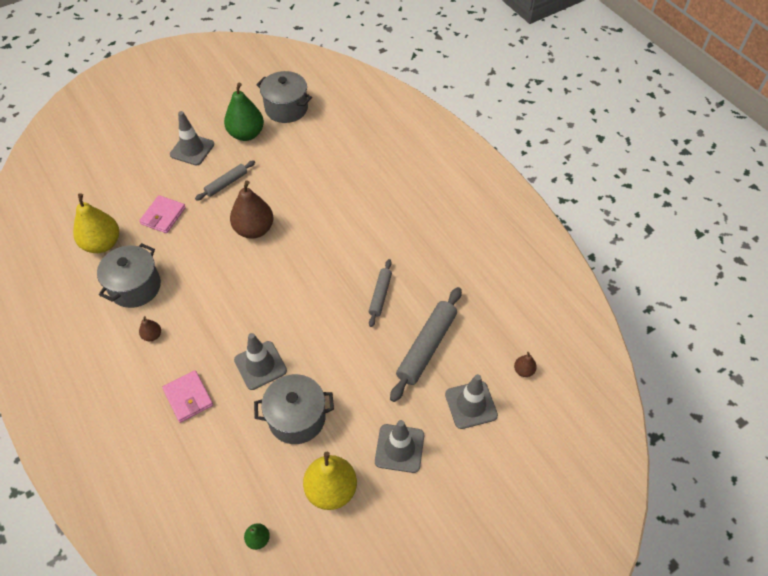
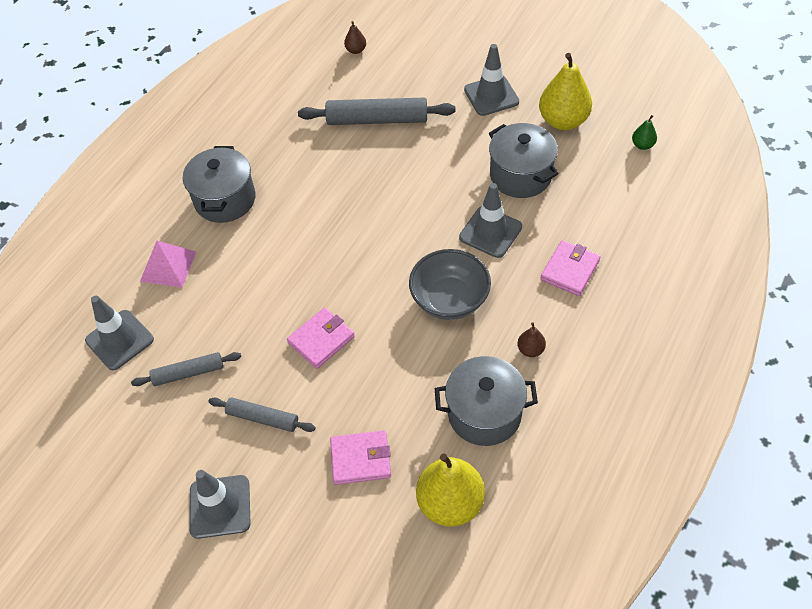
camera: 115 degrees left, 0 degrees up
(226, 310) = (449, 299): none -> grey bowl
(246, 134) = (155, 452): green pear -> none
(254, 229) = (321, 340): brown pear -> pink wallet
(286, 108) = (77, 430): grey pot -> grey pot (225, 199)
(371, 176) = (168, 266): none -> pink pyramid
(380, 295) = (340, 179): grey rolling pin -> grey rolling pin (188, 373)
(471, 405) = (415, 69): grey traffic cone -> grey traffic cone (119, 340)

